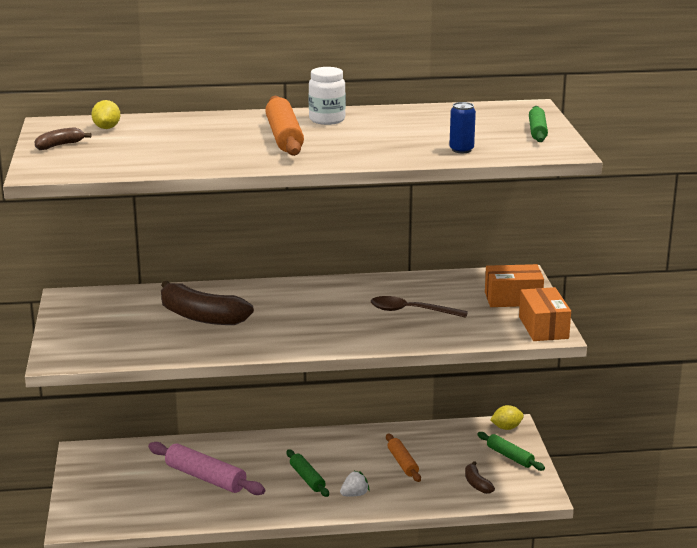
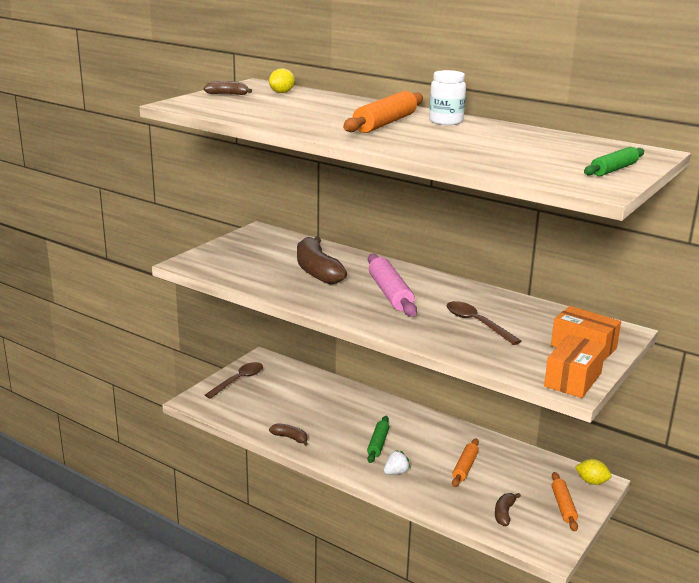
camera: 40 degrees right, 0 degrees up
(91, 484) = (239, 380): none -> brown spoon
(205, 478) = (311, 410): pink rolling pin -> pink rolling pin (390, 293)
(222, 511) = (290, 438): none -> brown banana
(354, 494) = (396, 472): white strawberry -> white strawberry turned 45 degrees counterclockwise
(461, 150) = (505, 164): blue can -> none
(510, 457) = (563, 506): green rolling pin -> orange rolling pin

